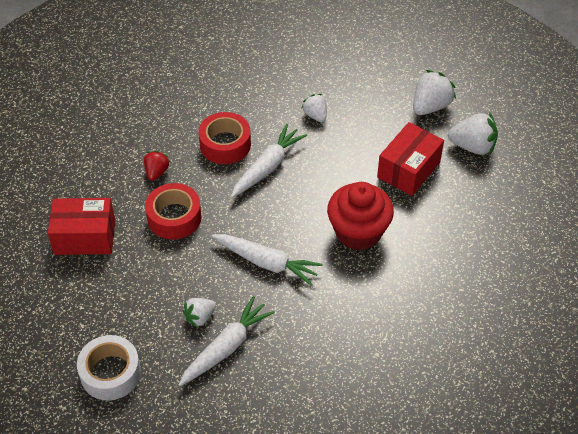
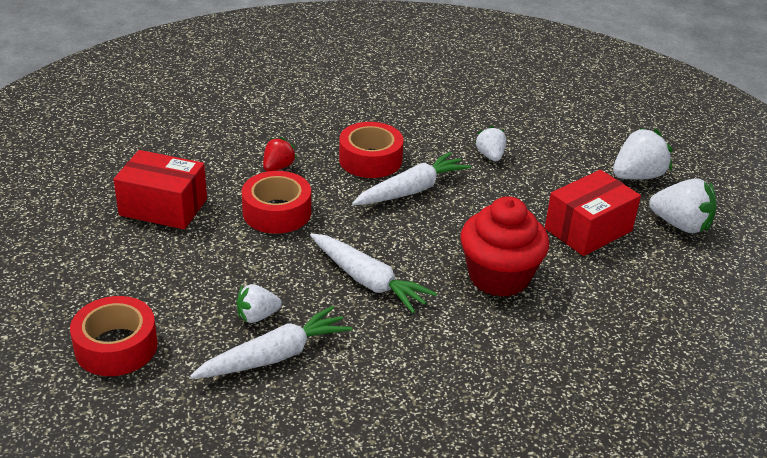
camera: 15 degrees right, 15 degrees down
(110, 373) = (116, 347): white tape -> red tape

